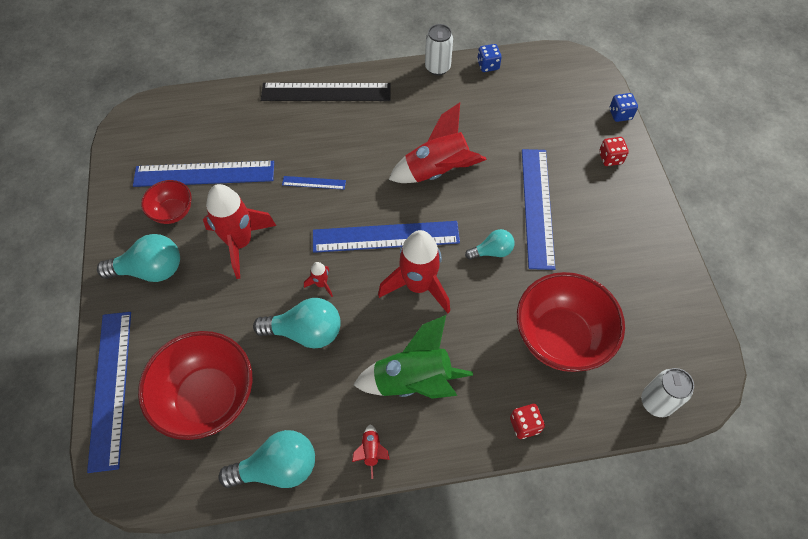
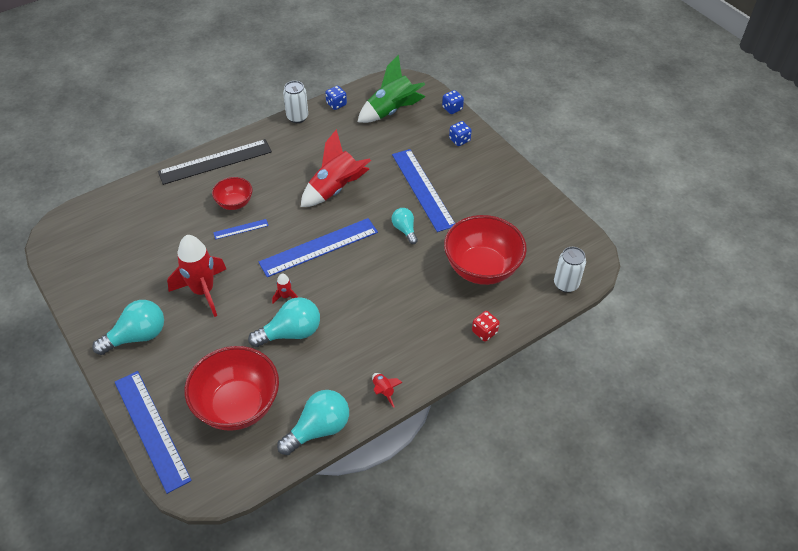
camera: 25 degrees left, 10 degrees down
(173, 212) = (132, 289): red bowl -> red bowl (234, 203)
(204, 174) = (144, 252): blue ruler -> none
(413, 381) = (390, 334): green rocket -> green rocket (391, 111)
(418, 286) = (361, 271): red rocket -> none
(492, 251) = (404, 230): turquoise light bulb -> turquoise light bulb turned 75 degrees counterclockwise
(610, 158) = (459, 140): red dice -> blue dice

